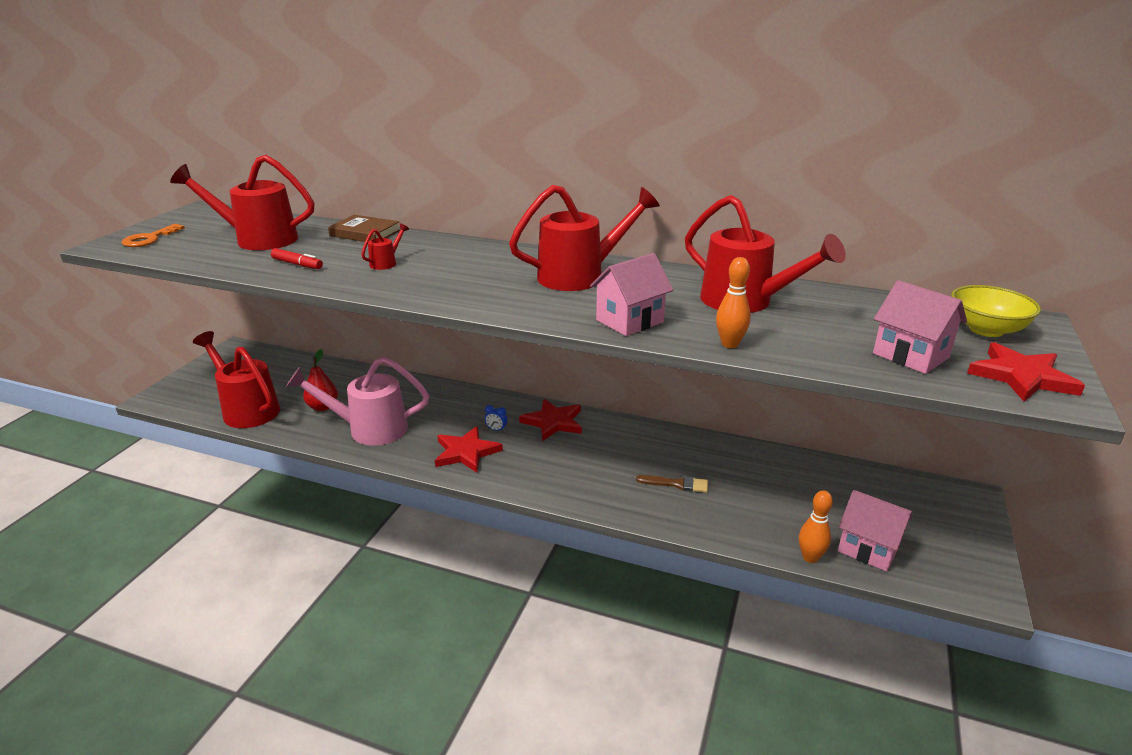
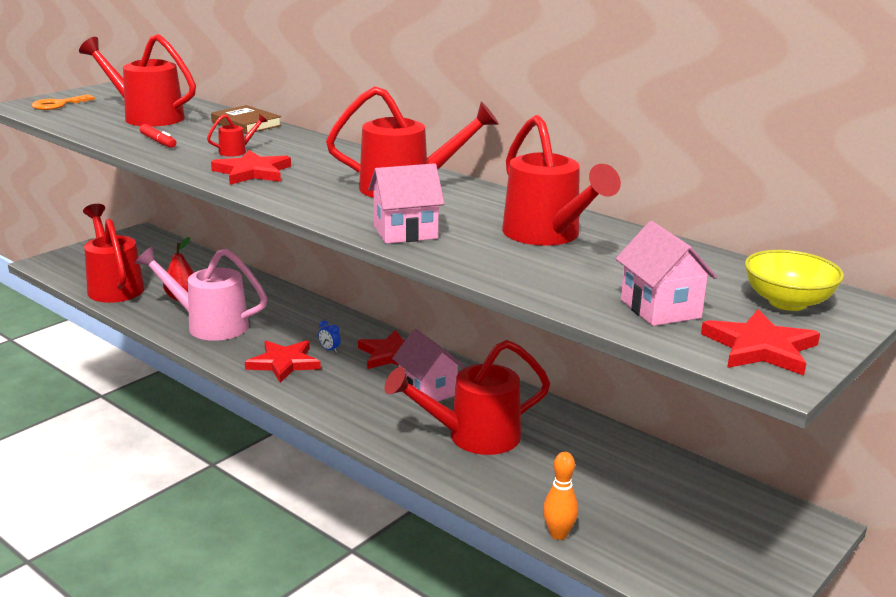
camera: 20 degrees right, 5 degrees down
(424, 282) = (252, 172): none -> red star
(677, 484) = (473, 437): brown brush -> red watering can
(730, 344) = (480, 267): orange bowling pin -> none
(868, 549) = (633, 543): pink house -> pink house (427, 391)

